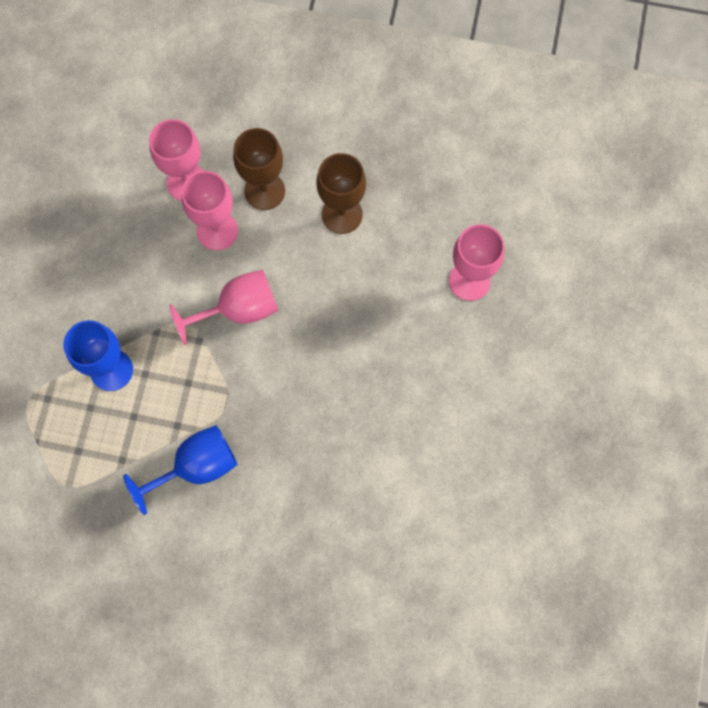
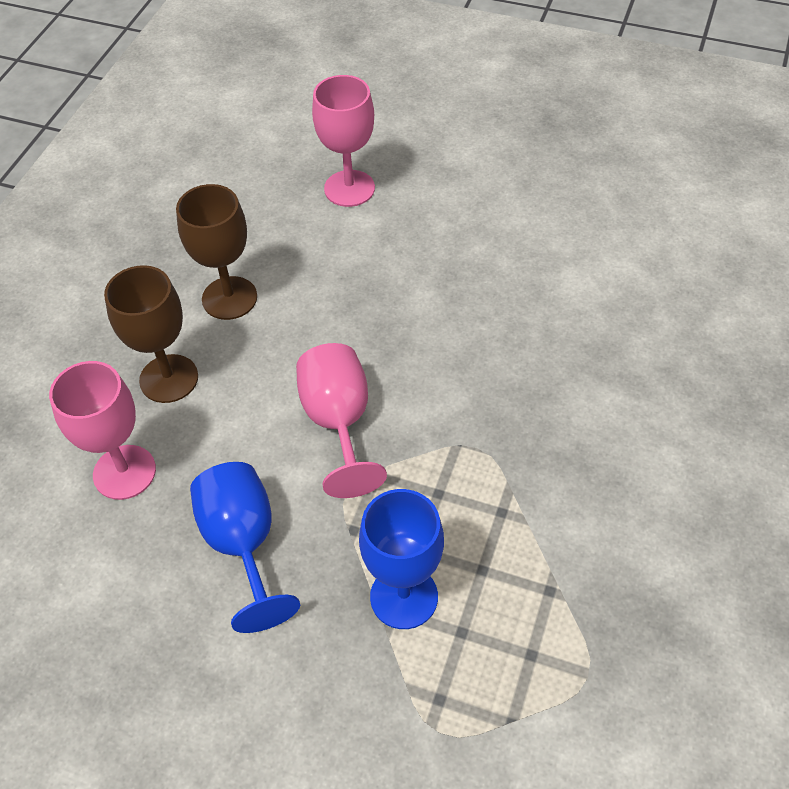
camera: 80 degrees left, 20 degrees down
(196, 467) = (565, 491): blue goblet -> blue goblet (243, 545)
(217, 231) = (212, 439): pink goblet -> none

